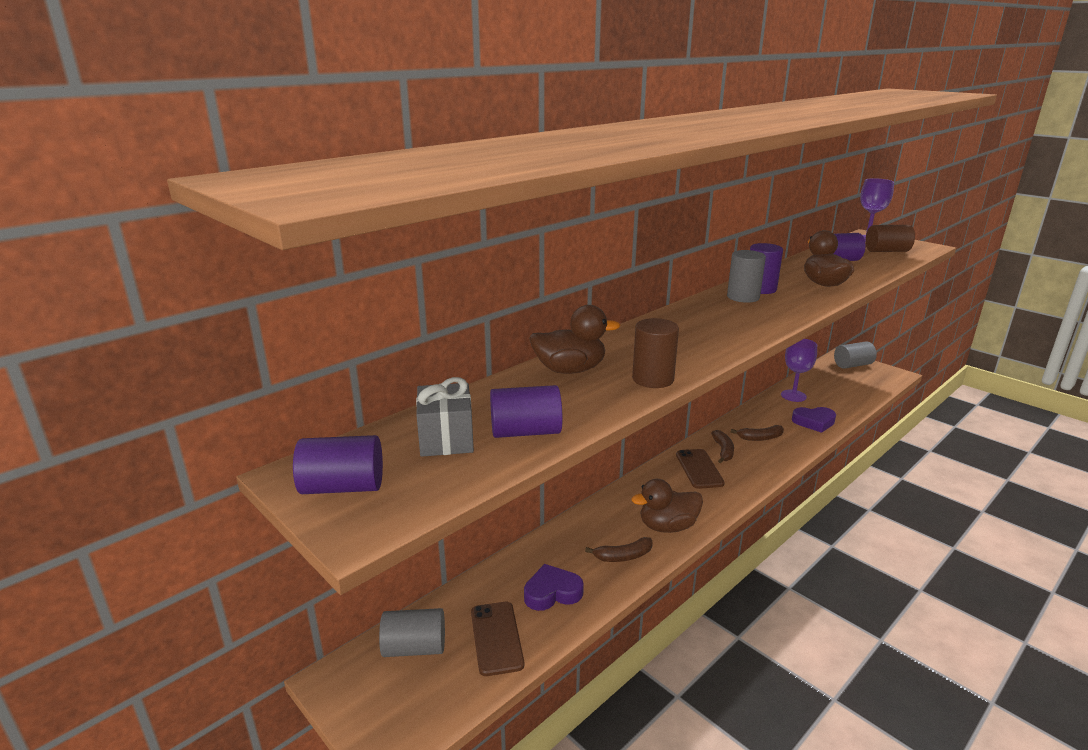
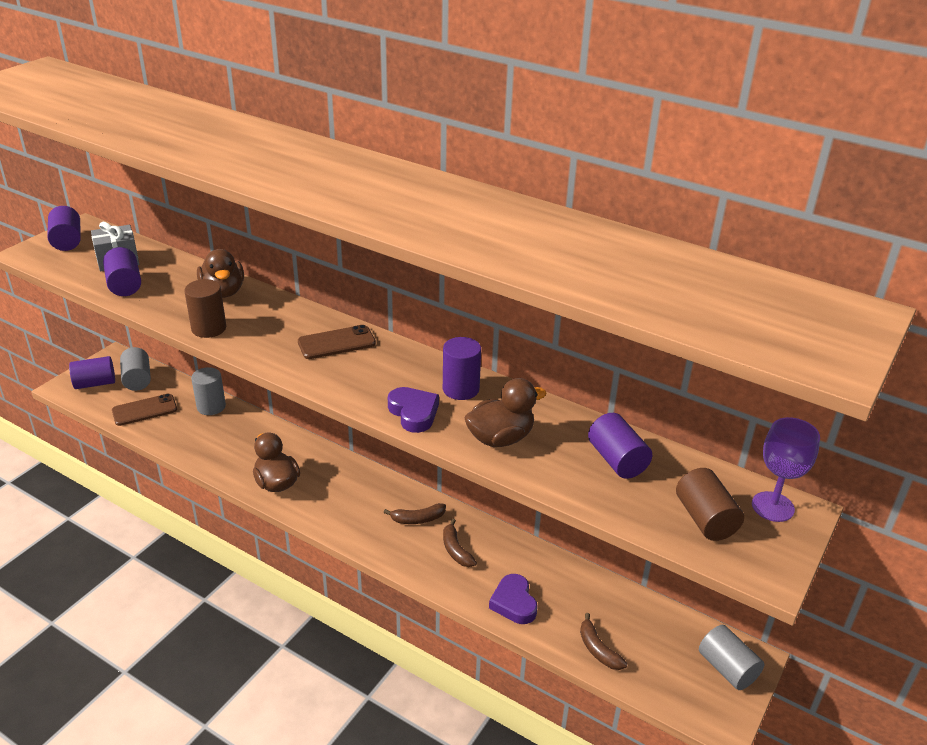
camera: 75 degrees right, 10 degrees up
(400, 702) = (95, 383): none -> purple cylinder
(552, 592) = (189, 428): purple heart -> purple heart (413, 413)
(623, 556) = (233, 460): brown banana -> brown banana (598, 649)
(699, 469) = (376, 501): brown phone -> brown phone (336, 343)
(743, 297) = (427, 376): grey cylinder -> grey cylinder (211, 406)
(793, 396) = (582, 587): purple goblet -> none

